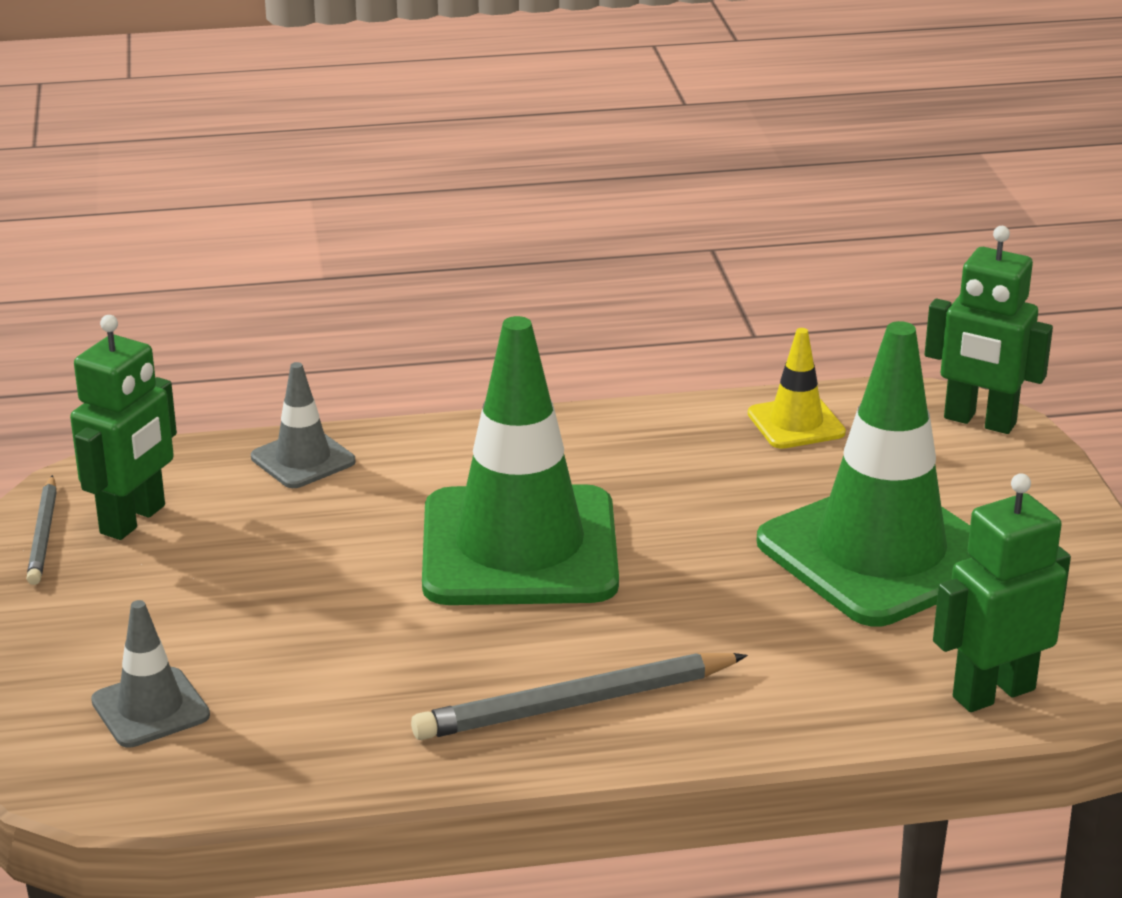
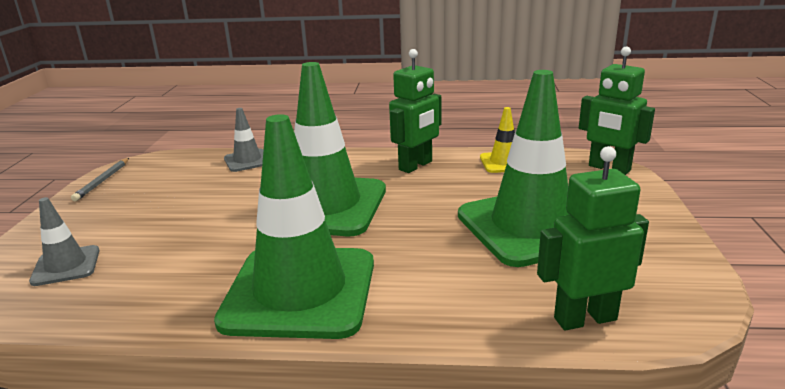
camera: 15 degrees right, 5 degrees down
(133, 520) = (148, 178): green robot -> green robot (416, 166)
(574, 703) = (300, 291): grey pencil -> green traffic cone

